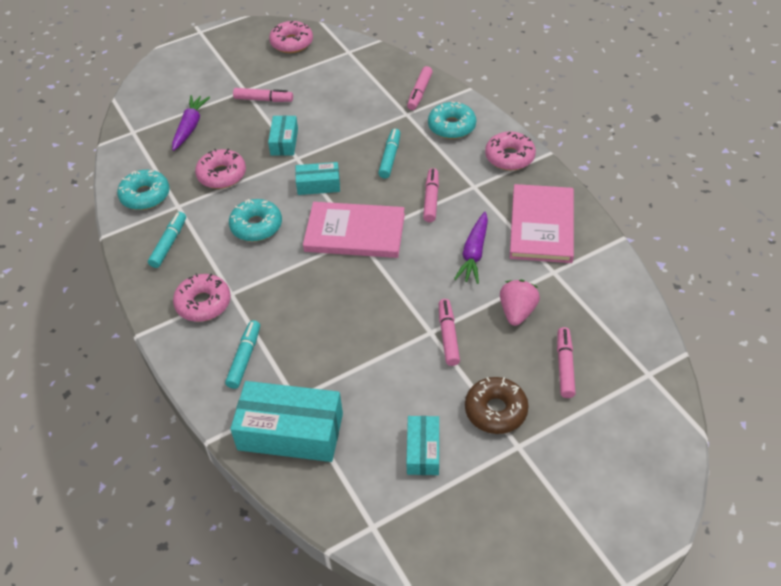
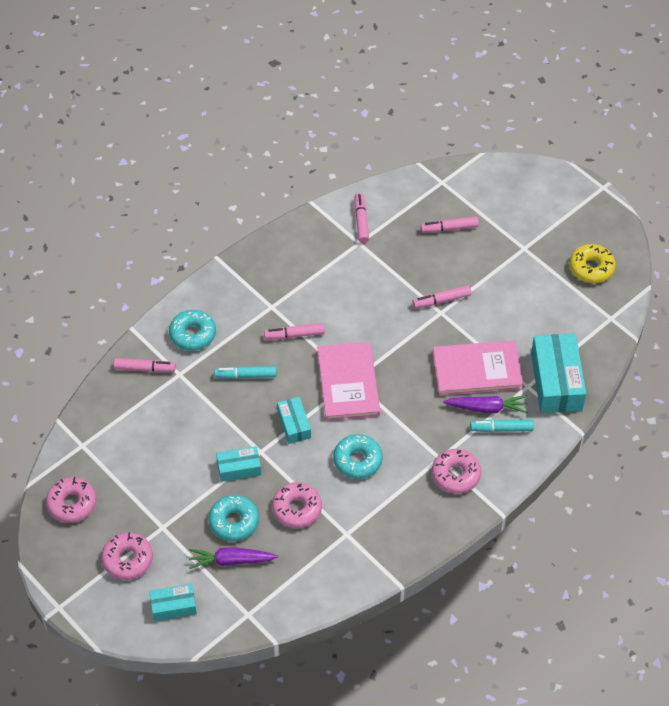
camera: 105 degrees left, 5 degrees up
(145, 196) = (339, 567): turquoise donut -> turquoise donut (234, 522)
(169, 244) = (395, 525): turquoise marker -> none
(263, 99) = (176, 504): pink marker -> pink marker (361, 221)
(423, 451) = (545, 300): turquoise box -> turquoise box (173, 606)
(467, 525) = (591, 268): none -> yellow donut
(474, 254) = (352, 296): purple carrot -> purple carrot (487, 408)
(495, 410) = (499, 263): brown donut -> none
(509, 157) = (228, 285): pink donut -> pink donut (127, 560)
(517, 312) = (406, 261): pink strawberry -> none
(542, 226) = (310, 254): pink book -> pink book (477, 370)

